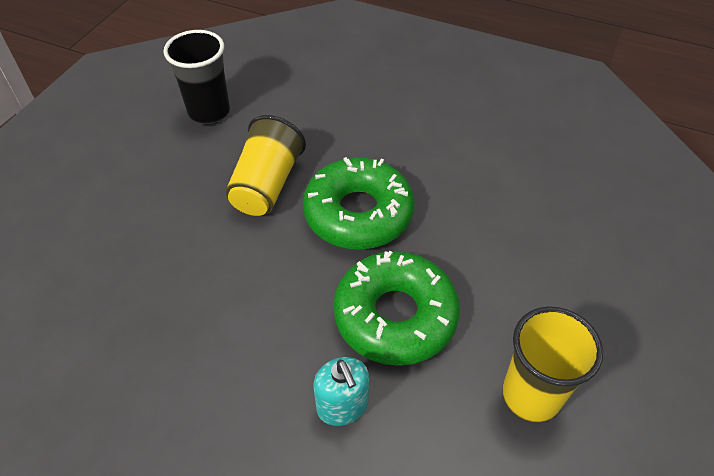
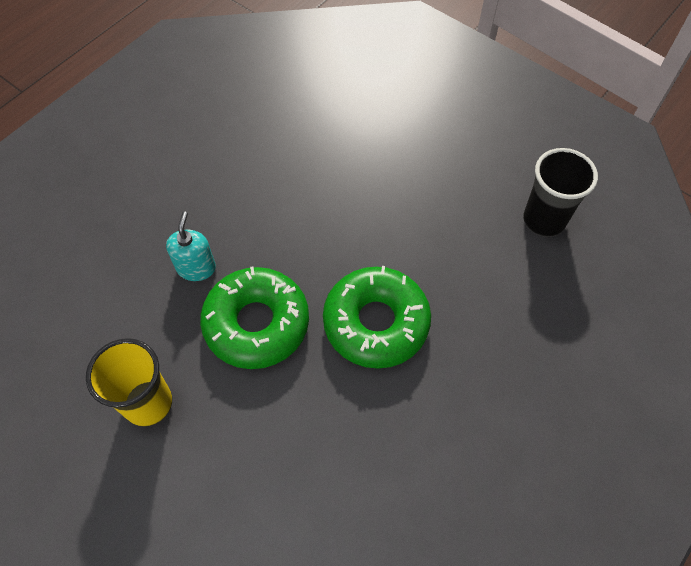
camera: 105 degrees right, 10 degrees up
(267, 185) = (431, 254): yellow cup -> none
(342, 406) = (196, 268): turquoise soap dispenser -> turquoise soap dispenser turned 105 degrees clockwise

